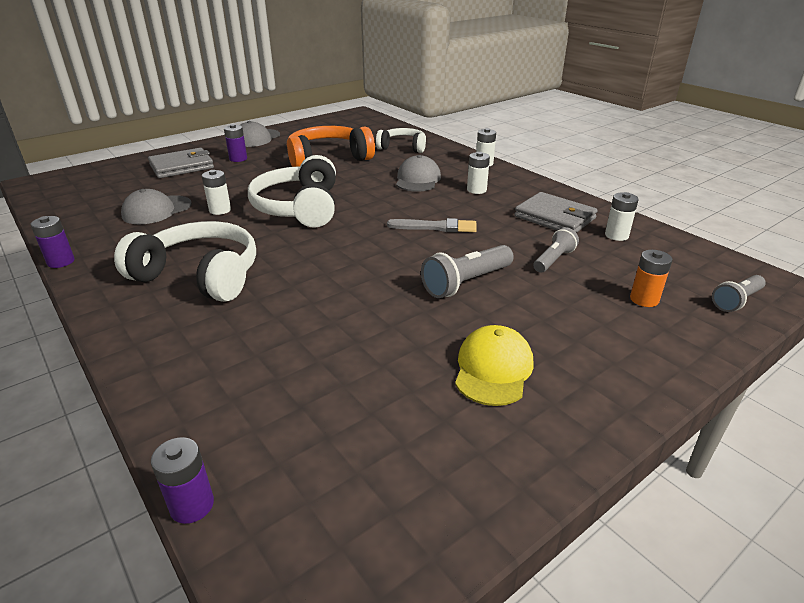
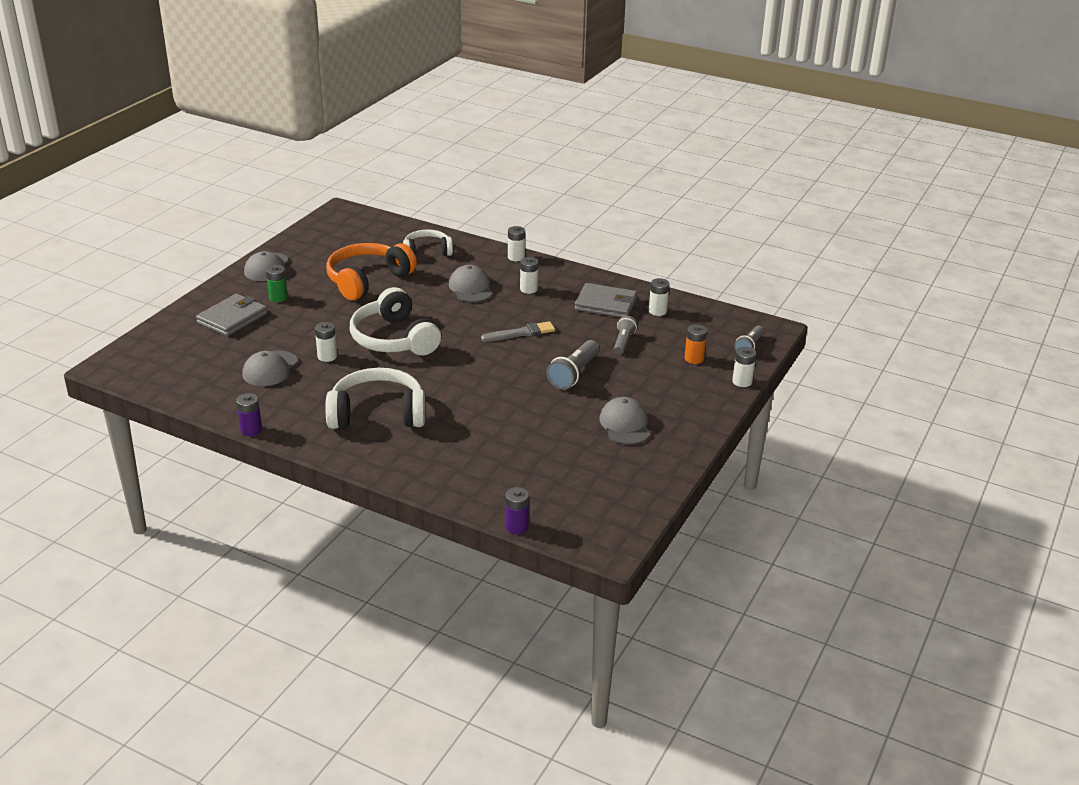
camera: 25 degrees left, 0 degrees up
(238, 159) = (278, 298): purple battery -> green battery
(493, 369) = (625, 425): yellow cap -> grey cap
(711, 348) = (742, 382): none -> white battery

